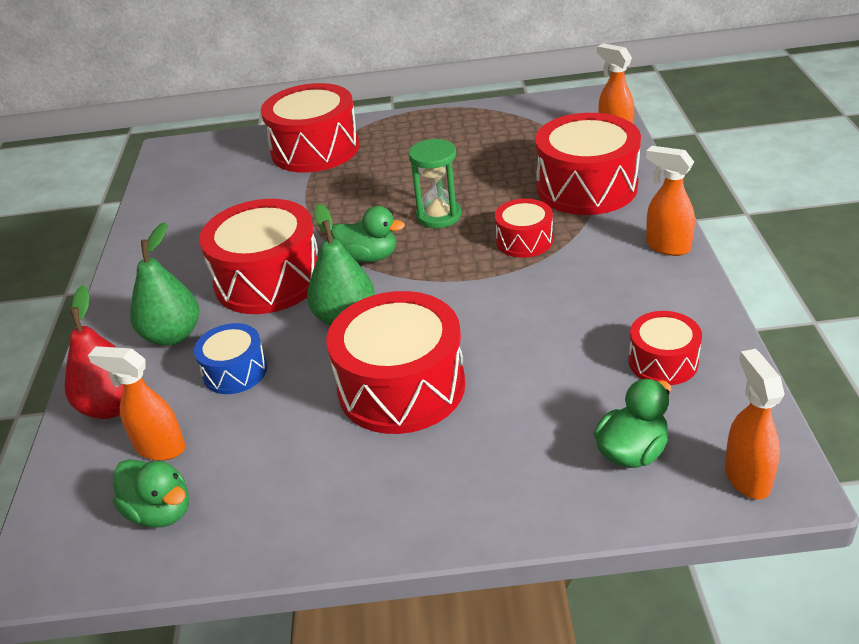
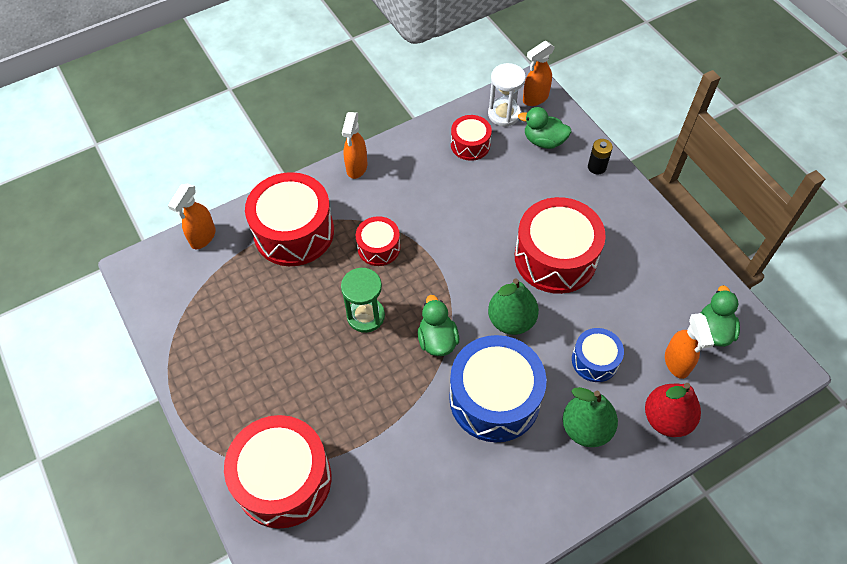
camera: 120 degrees left, 20 degrees up
(268, 279) = (494, 398): red drum -> blue drum
(538, 502) = (596, 167): none -> black battery
(719, 421) = (504, 114): none -> white hourglass

